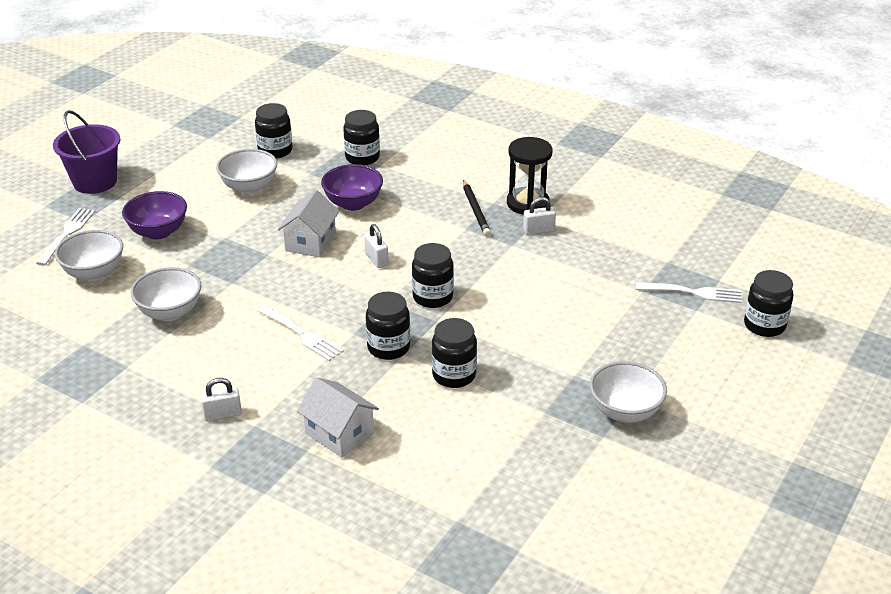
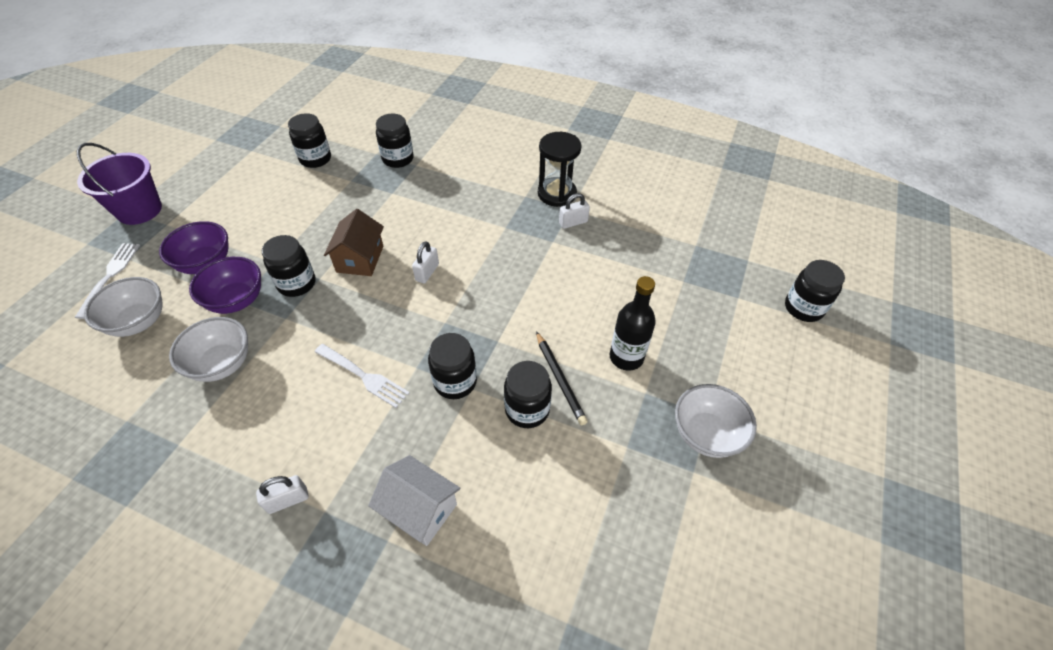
camera: 10 degrees left, 15 degrees up
(249, 187) = (294, 201): white bowl -> none
(310, 242) = (360, 259): white house -> brown house
(353, 203) = (396, 210): purple bowl -> purple bowl (237, 300)
(376, 259) = (427, 272): white padlock -> white padlock turned 60 degrees clockwise
(432, 297) = (489, 312): black jar -> black jar (297, 284)
(475, 210) = (511, 206): black pencil -> black pencil (560, 379)
(563, 346) = (626, 357): none -> black bottle
(692, 293) = (728, 278): white fork -> none

